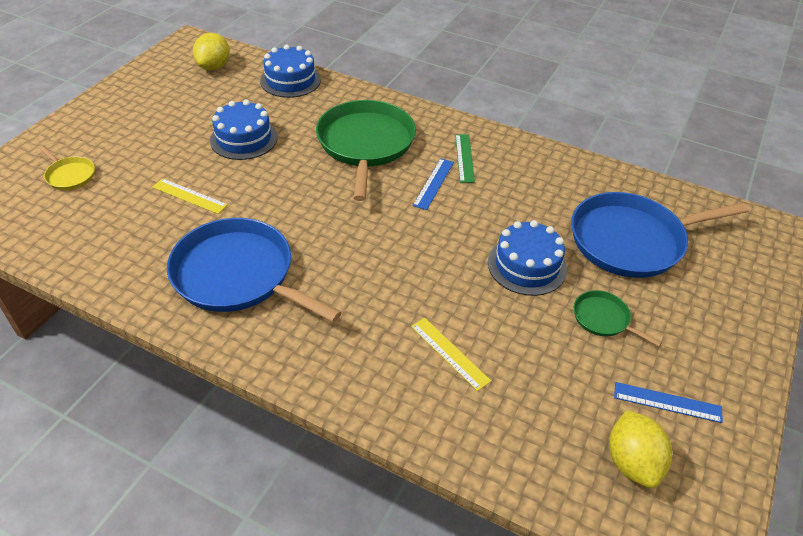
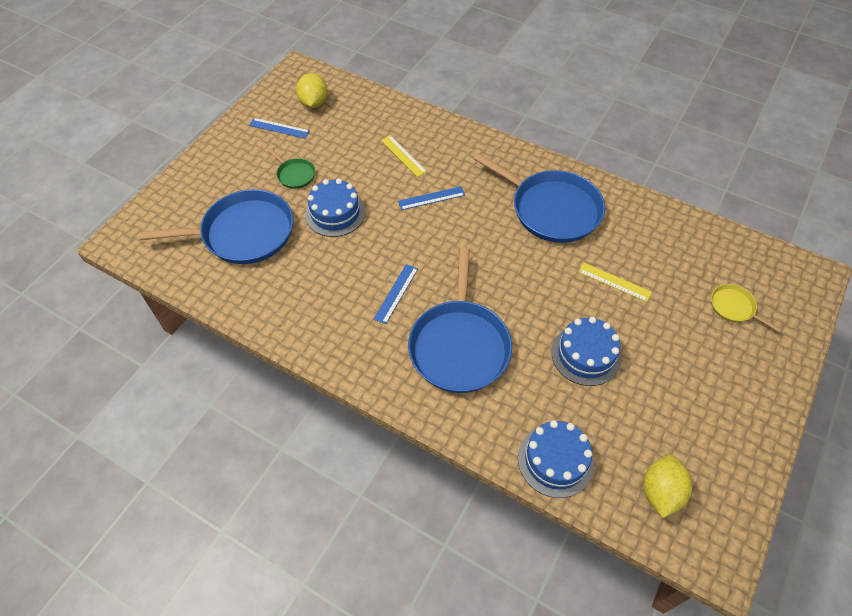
camera: 175 degrees left, 10 degrees up
(365, 144) = (459, 345): green pan -> blue pan
(401, 287) = (431, 198): none -> blue ruler
(464, 158) = (361, 325): green ruler -> none

